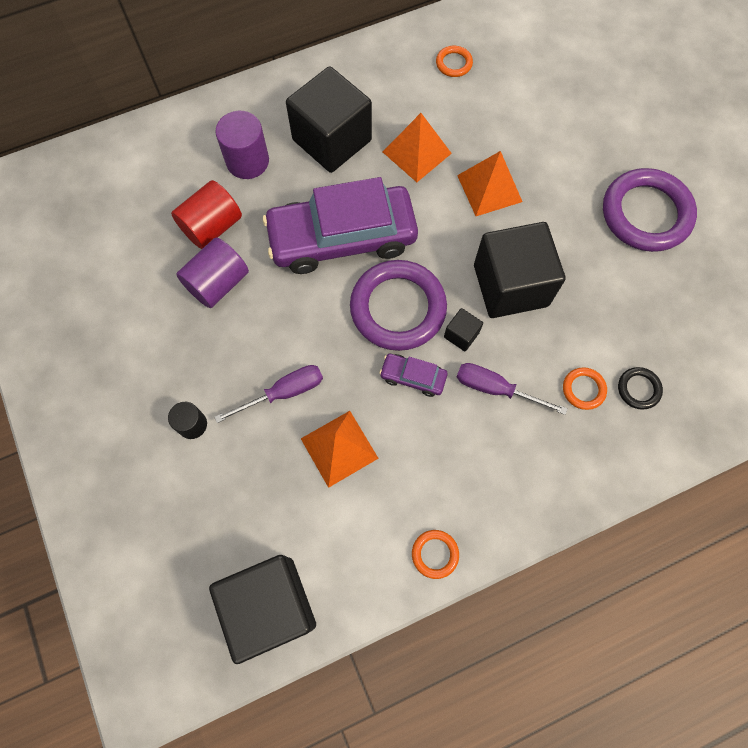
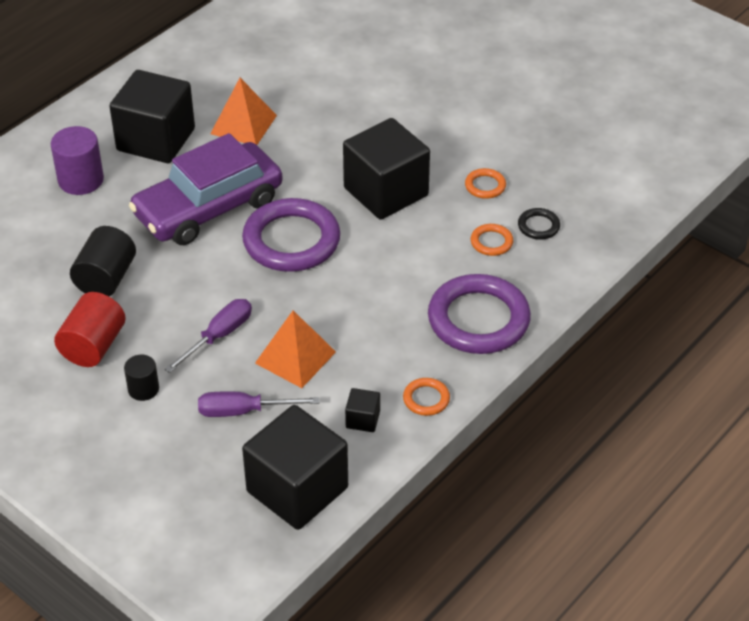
camera: 25 degrees left, 25 degrees down
(212, 227) = (74, 239): red cylinder -> red cylinder (93, 346)
(218, 283) = (106, 279): purple cylinder -> black cylinder
(413, 377) = (334, 284): purple car -> none
(454, 63) = (241, 50): orange ring -> orange ring (485, 186)
(461, 335) = (361, 240): black cube -> black cube (363, 419)
(489, 188) = (327, 130): orange pyramid -> none
(496, 389) = (414, 267): purple screwdriver -> purple screwdriver (244, 411)
(646, 214) = (477, 105): purple ring -> purple ring (478, 319)

